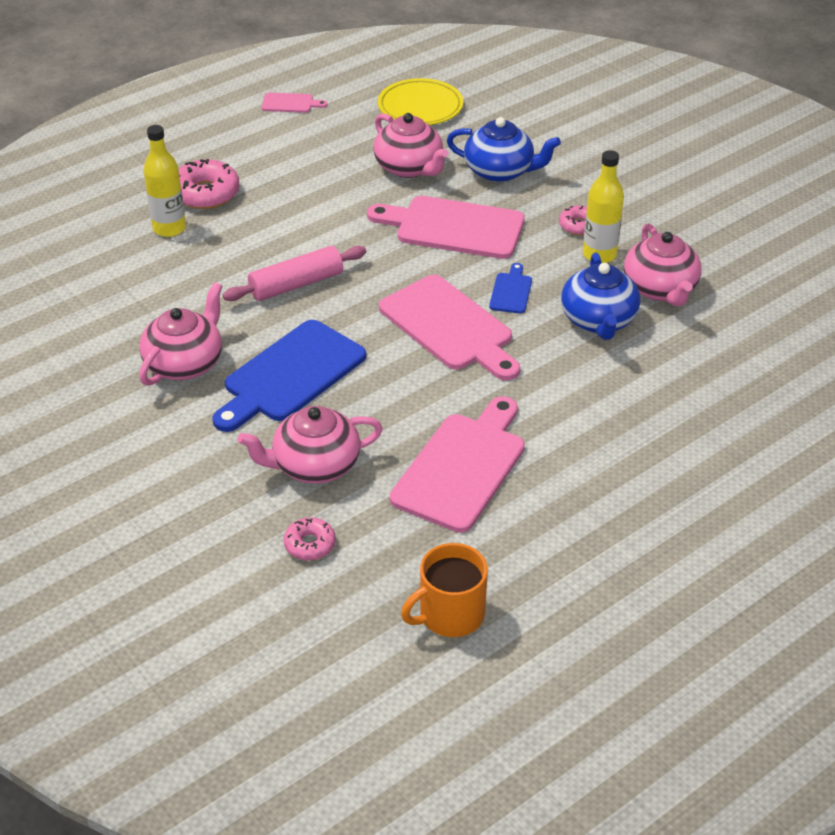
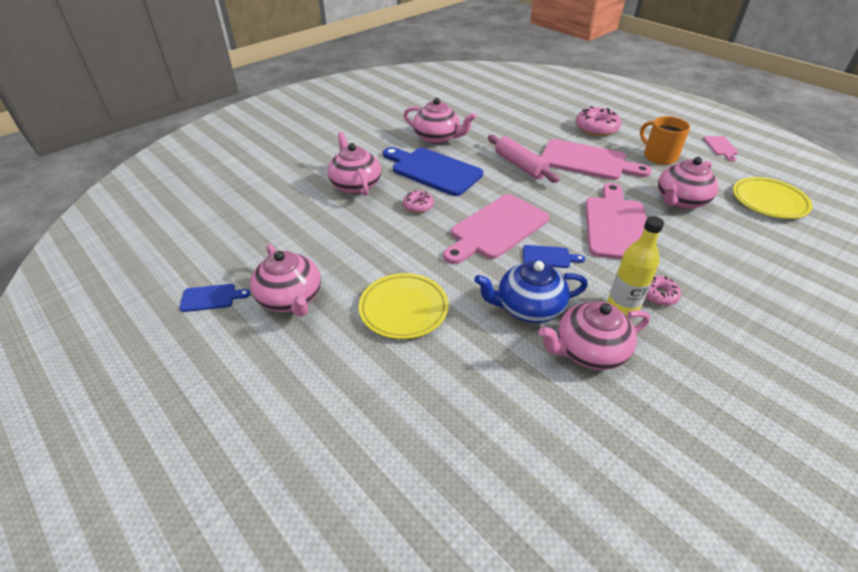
camera: 85 degrees right, 0 degrees up
(169, 228) = (555, 121): yellow bottle -> none
(310, 544) = (292, 188): pink donut -> pink donut (418, 206)
(450, 614) = (226, 241): orange mug -> orange mug (659, 156)
(462, 467) = (352, 240): pink cutting board -> pink cutting board (587, 161)
(500, 171) = (709, 246): blue teapot -> none
(579, 611) = (211, 298): none -> blue cutting board
(582, 526) = (291, 299): none -> pink teapot
(600, 420) = (403, 309): none -> yellow plate

